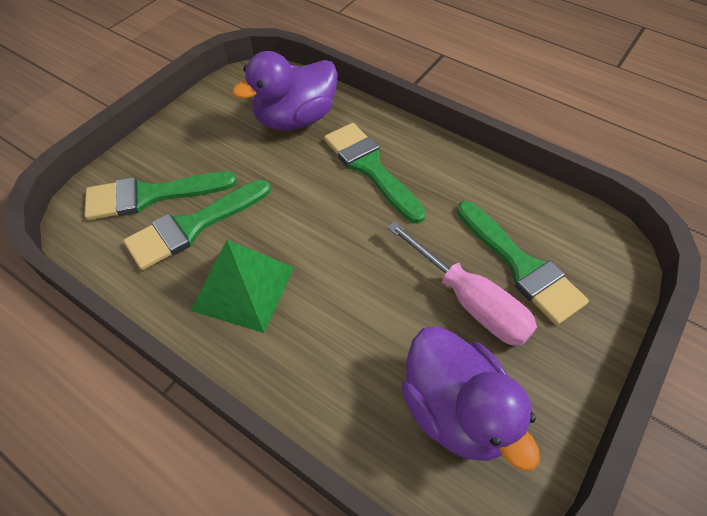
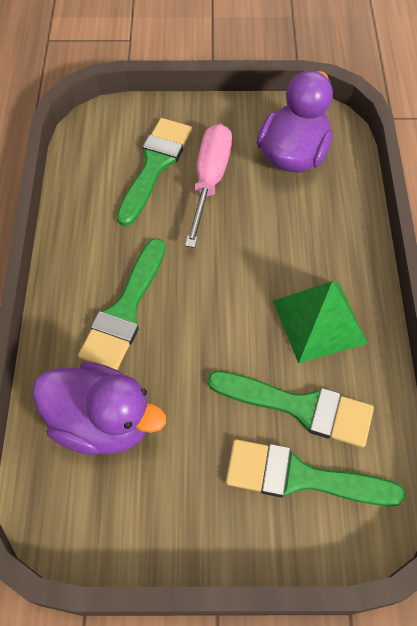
camera: 125 degrees left, 5 degrees up
(151, 195) = (300, 477): green brush -> green brush turned 150 degrees clockwise

